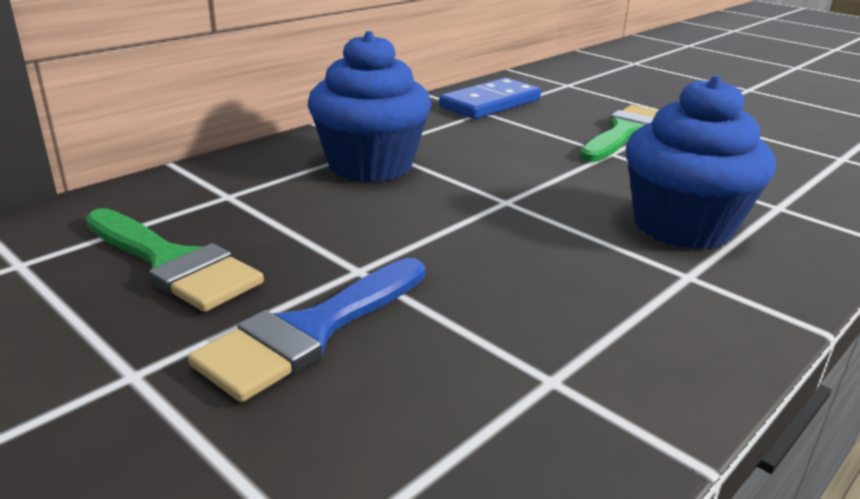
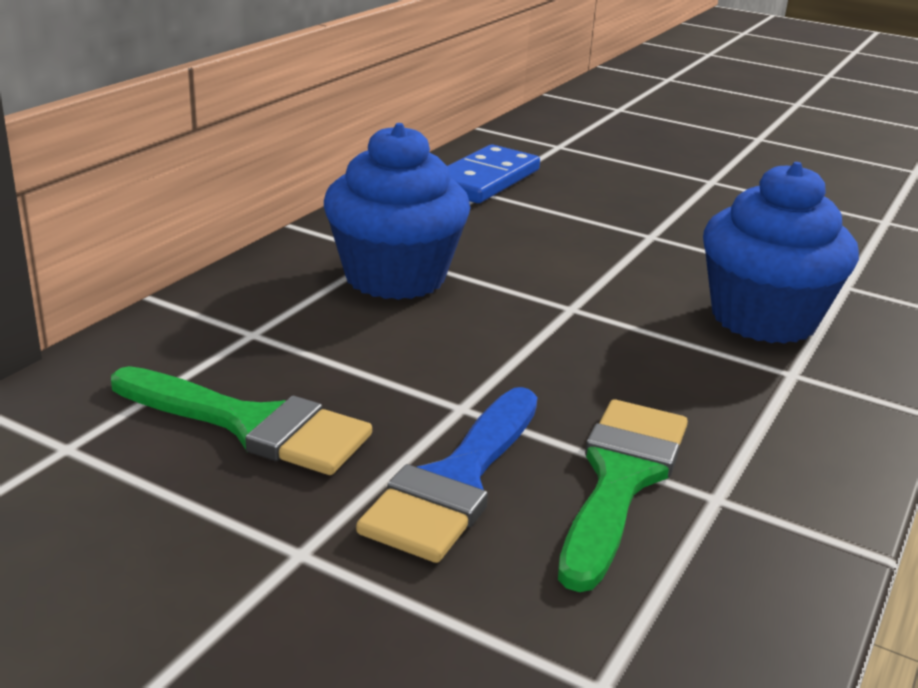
camera: 15 degrees left, 0 degrees up
(626, 132) = (655, 208): green brush -> green brush (620, 479)

